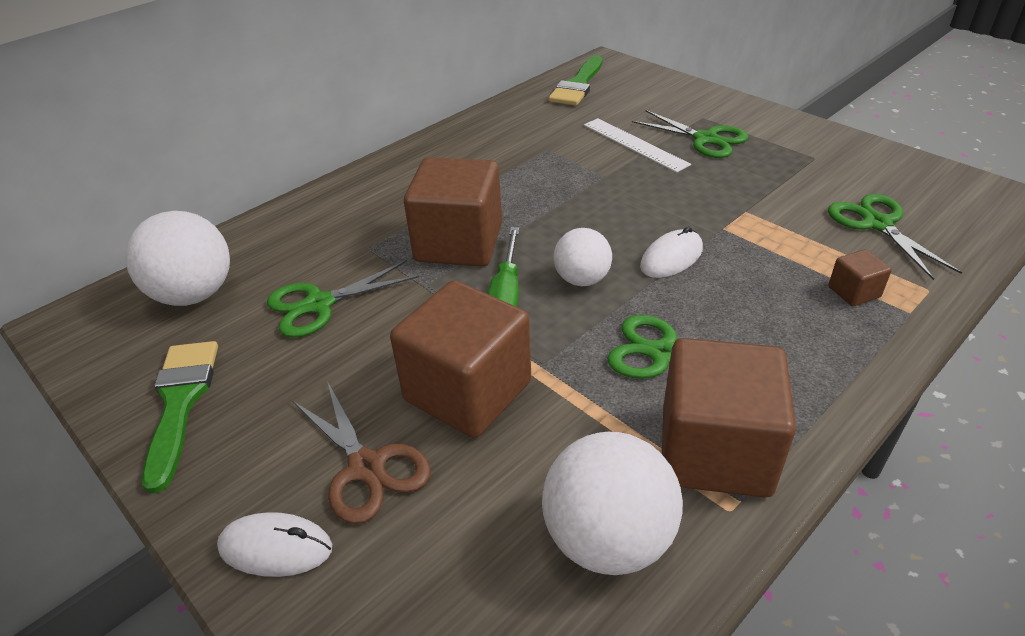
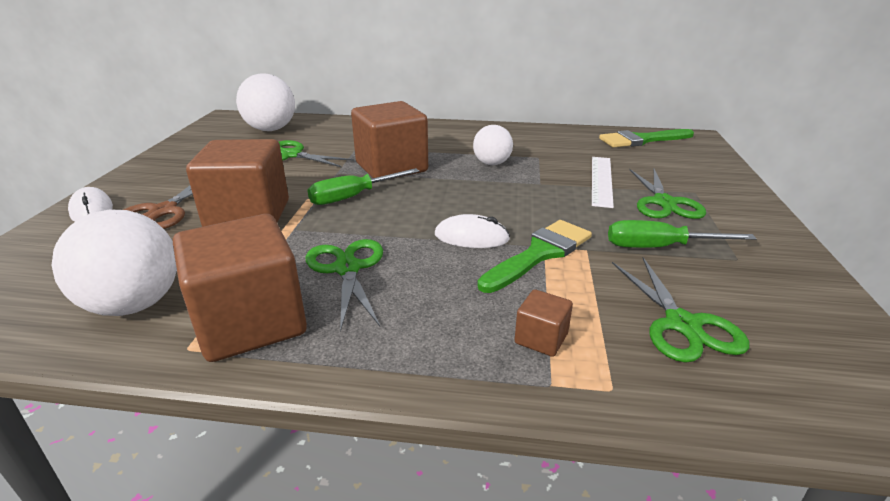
camera: 50 degrees right, 10 degrees down
(180, 403) = (186, 155): green brush -> green brush (539, 254)
(582, 279) = (401, 214): white ball -> white ball (492, 163)
(772, 178) = (659, 247): none -> green screwdriver
(877, 224) = (682, 324): green scissors -> green scissors turned 135 degrees clockwise

